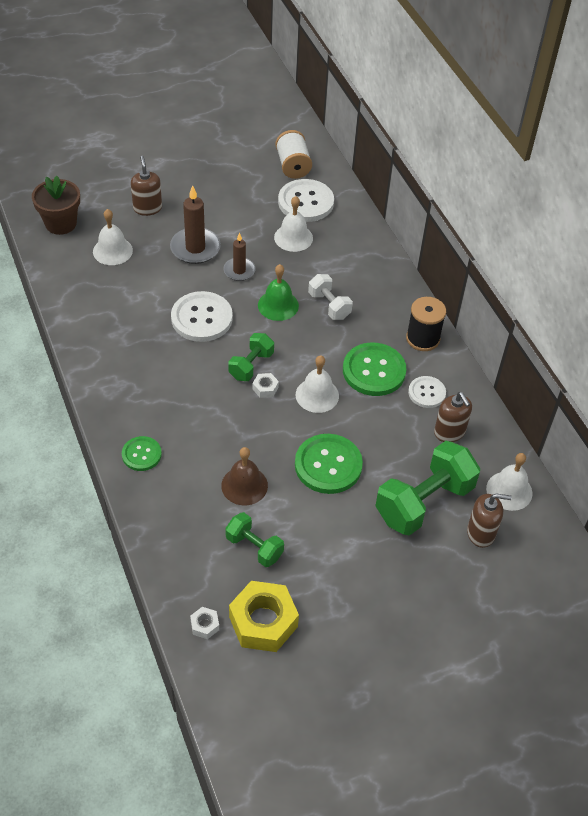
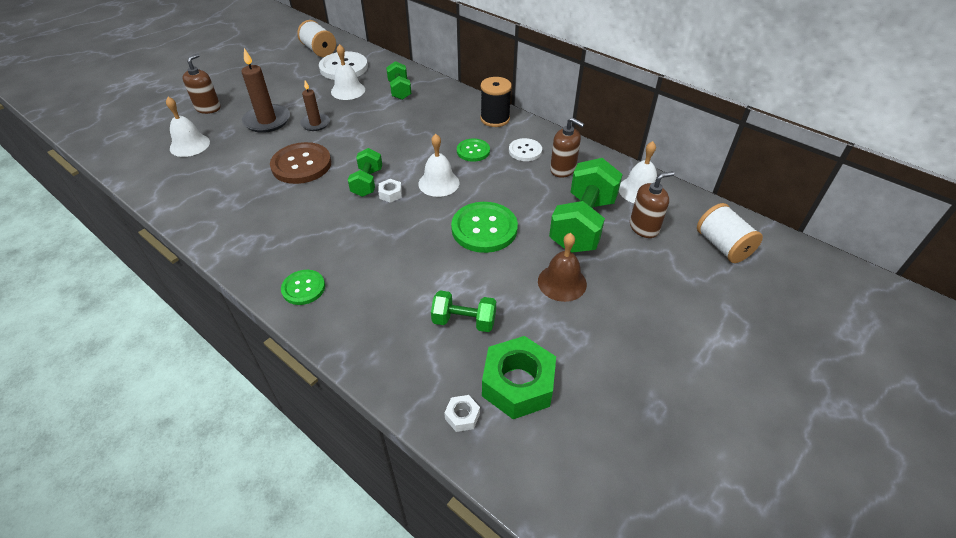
camera: 25 degrees left, 5 degrees down
(61, 223) = (128, 141): brown flower pot -> none
(147, 208) = (208, 108): brown soap dispenser -> brown soap dispenser turned 60 degrees clockwise
(202, 318) = (301, 165): white button -> brown button
(244, 485) = (420, 274): brown bell -> brown bell (562, 282)
(263, 622) = (518, 384): yellow nut -> green nut
(278, 305) = (364, 135): green bell -> none
(329, 305) = (406, 122): white dumbbell -> none
(346, 258) = (399, 90): none -> green dumbbell
(374, 371) = (473, 151): green button -> green button, size x0.58
(543, 587) = (722, 246): none -> white spool

